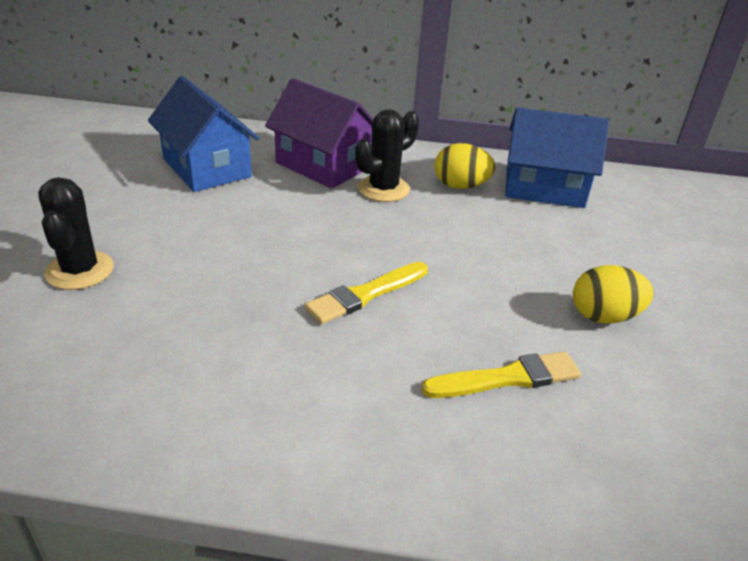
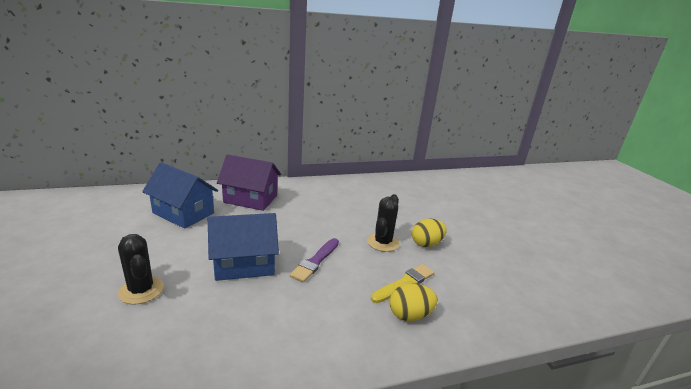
camera: 25 degrees left, 10 degrees down
(365, 294) = (315, 261): yellow brush -> purple brush
(383, 189) = (290, 205): black cactus -> black cactus (383, 242)
(460, 186) = (327, 196): yellow egg -> yellow egg (410, 315)
(544, 188) = (366, 190): blue house -> blue house (244, 264)

